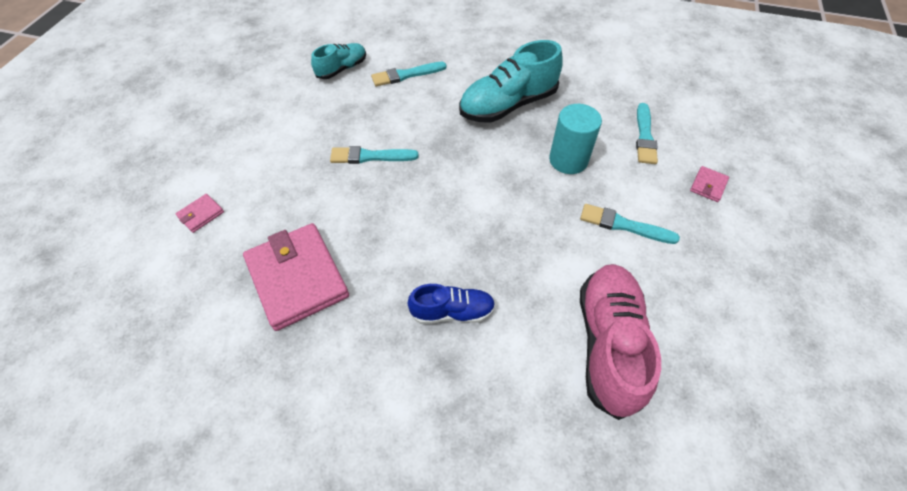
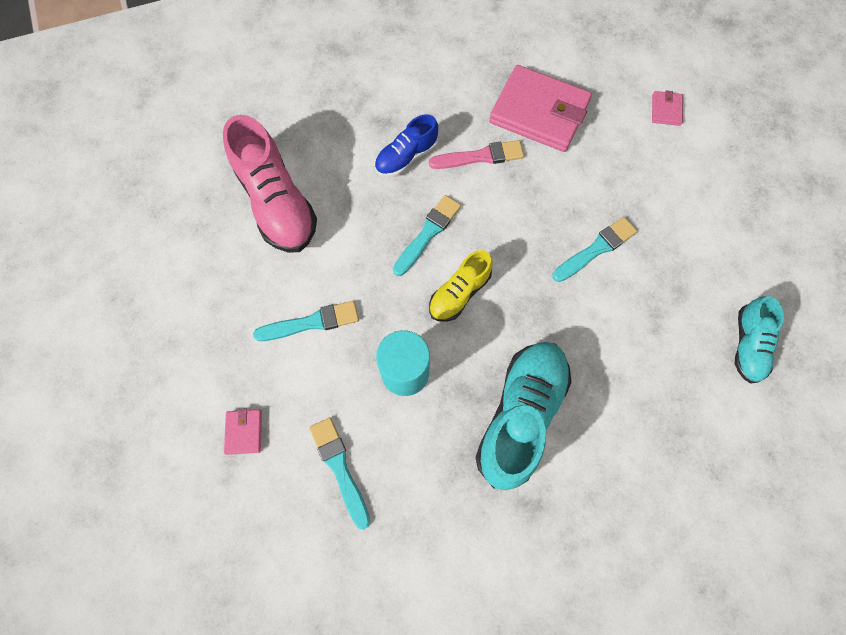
camera: 145 degrees right, 15 degrees up
(386, 271) = (480, 156): none -> pink brush
(406, 75) = (671, 386): turquoise brush -> turquoise brush (428, 233)
(493, 183) = (459, 293): none -> yellow shoe

